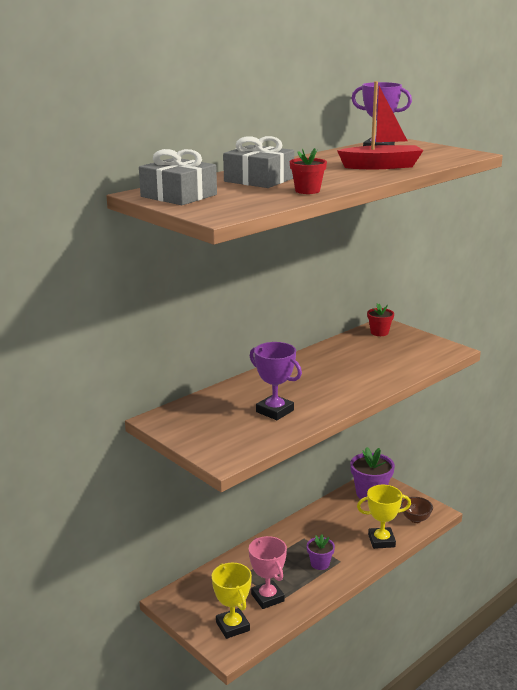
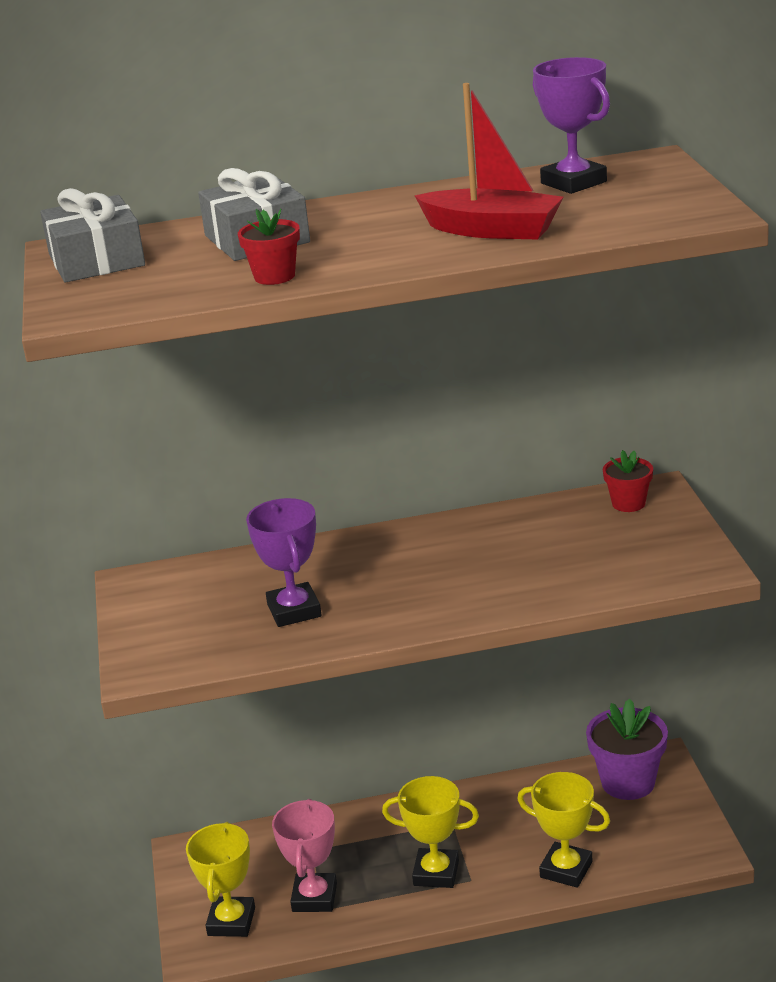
camera: 35 degrees right, 5 degrees up
(320, 564) = (436, 873): purple flower pot -> yellow trophy
(415, 519) = (659, 851): brown bowl -> none

